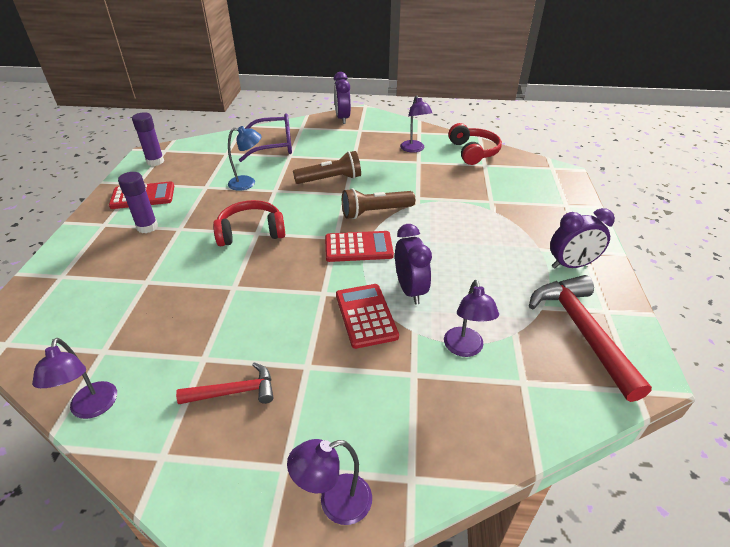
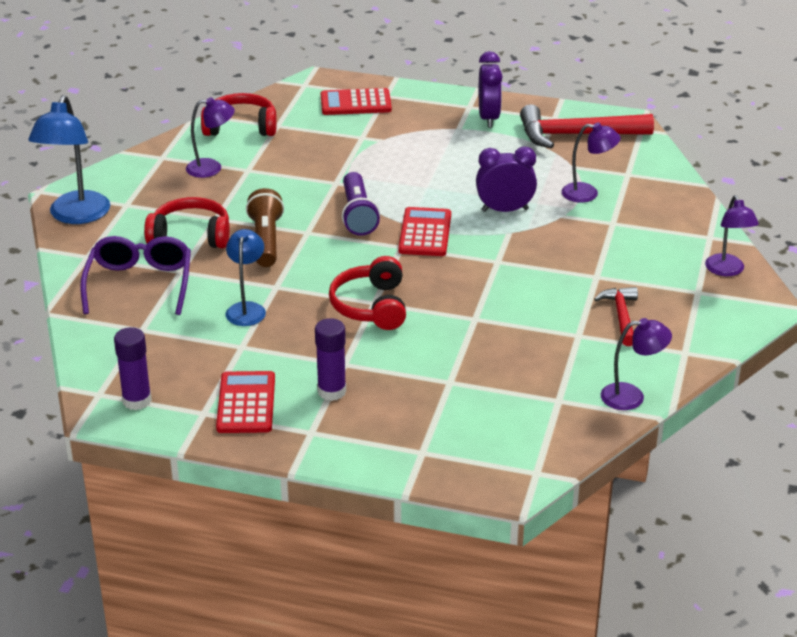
camera: 80 degrees left, 5 degrees down
(330, 153) = (191, 235): none -> red headphones
(342, 118) = (76, 216): purple clock -> blue lamp
(365, 315) = (536, 239): red calculator -> red calculator (355, 103)
(375, 212) = (357, 215): brown flashlight -> purple flashlight

